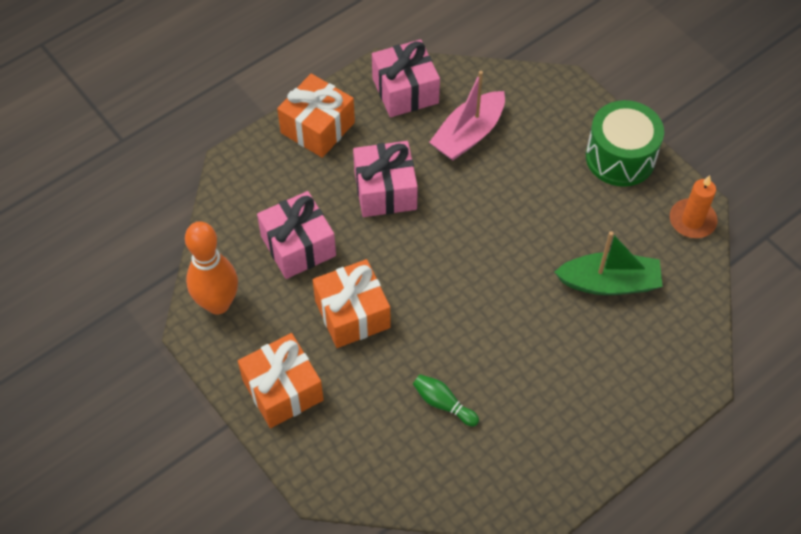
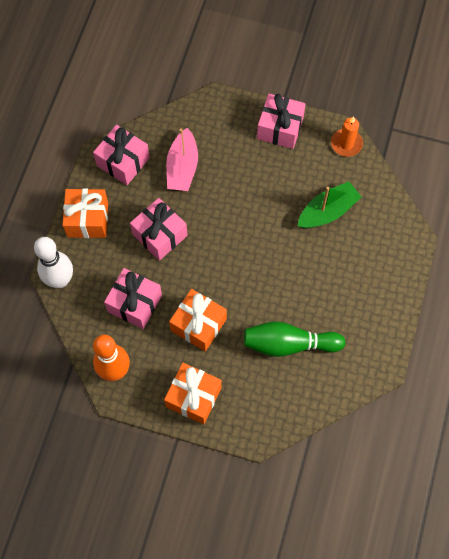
camera: 35 degrees left, 10 degrees up
(237, 172) = (60, 280): none -> white bowling pin
(443, 403) = (289, 344): green bowling pin -> green bowling pin, size x1.99
(620, 157) = (280, 128): green drum -> pink gift

